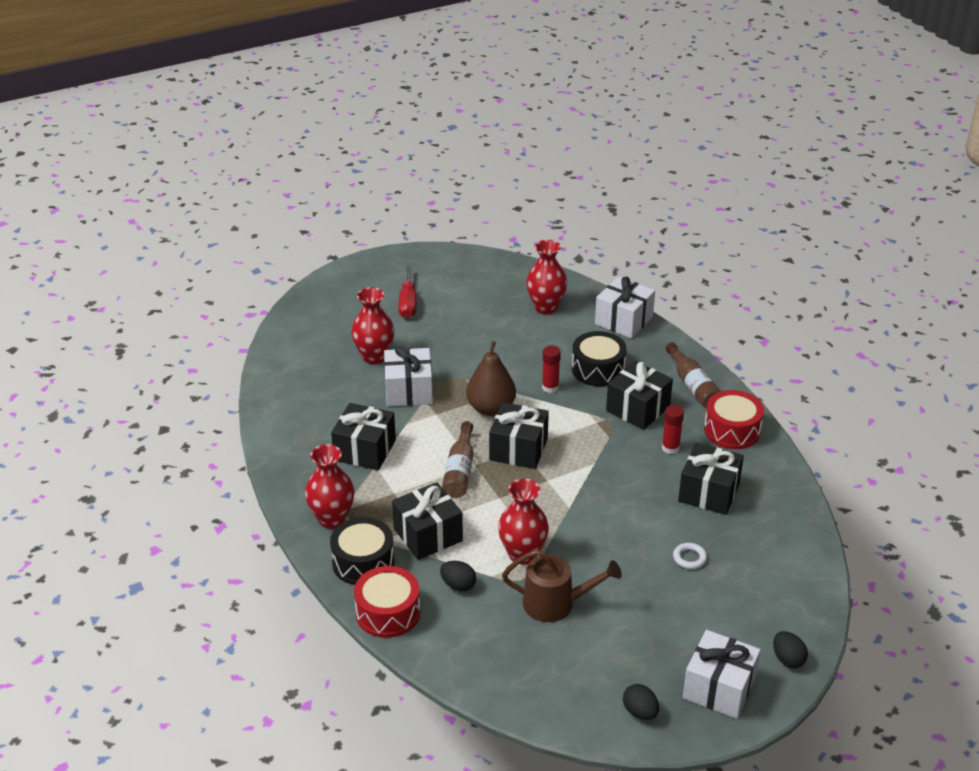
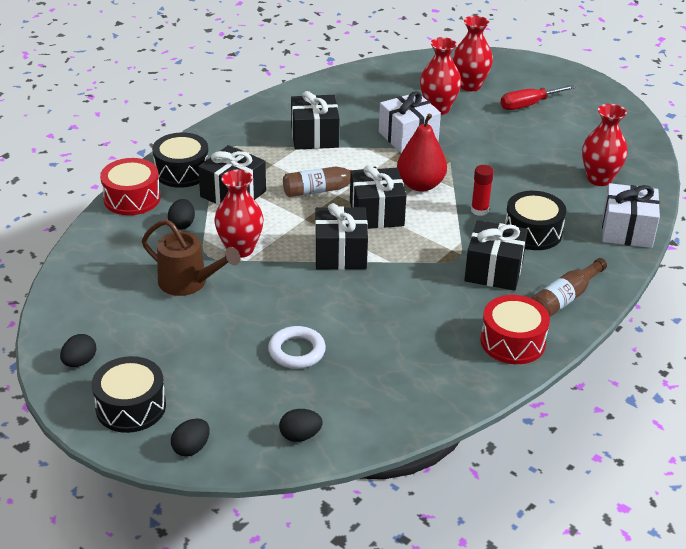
camera: 65 degrees right, 0 degrees up
(332, 519) = (222, 144): red vase -> red vase (470, 85)
(491, 408) = (420, 185): brown pear -> red pear
(556, 604) = (189, 283): brown watering can -> brown watering can turned 45 degrees counterclockwise
(670, 448) = (450, 305): red glue stick -> none
(689, 558) = (296, 351): white ring -> white ring, size x1.59
(709, 492) = (402, 345): black gift -> black gift (340, 253)
(719, 688) = (131, 407): white gift -> black drum
(796, 586) = (300, 436): none -> black egg

